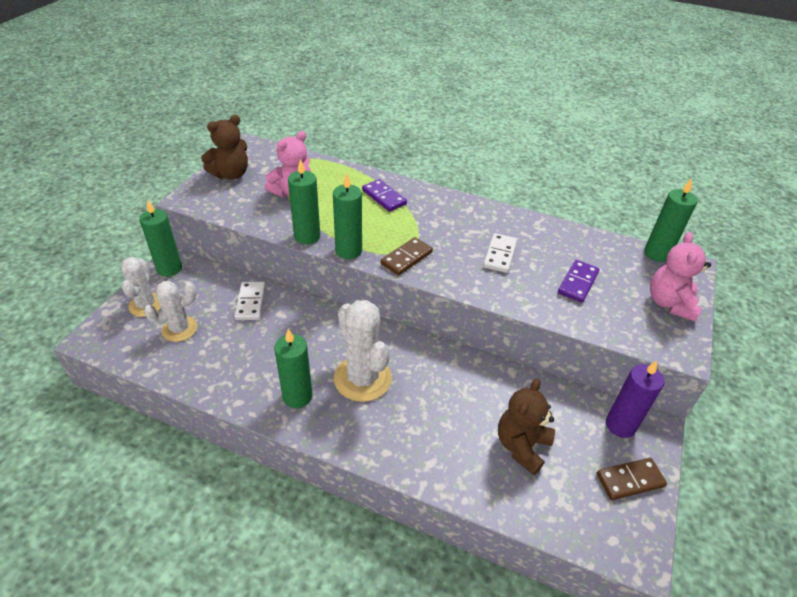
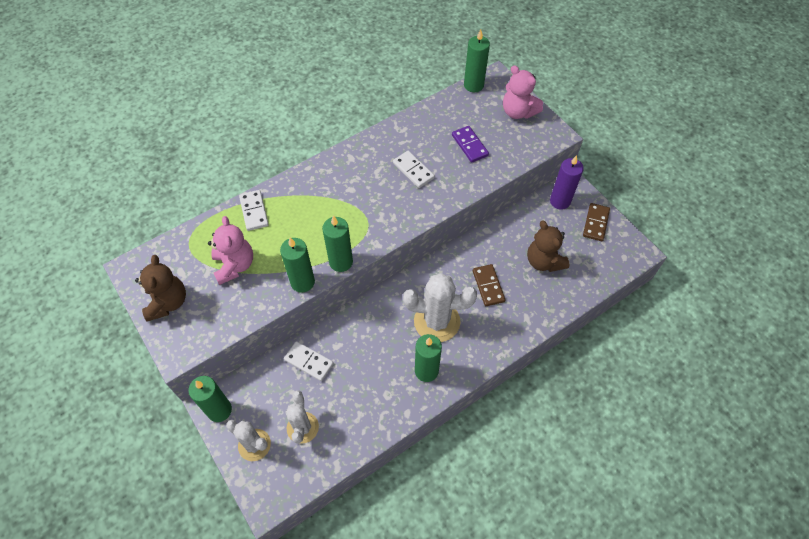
camera: 55 degrees left, 15 degrees up
(355, 179) = (254, 211): none -> white domino
(384, 197) = (293, 204): purple domino -> none
(406, 258) = (376, 229): brown domino -> brown domino (488, 286)

